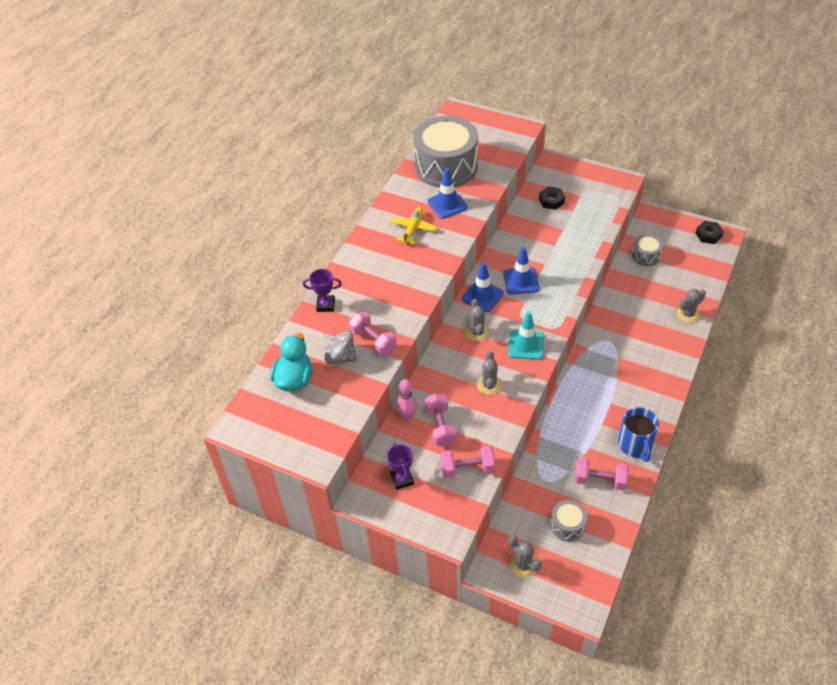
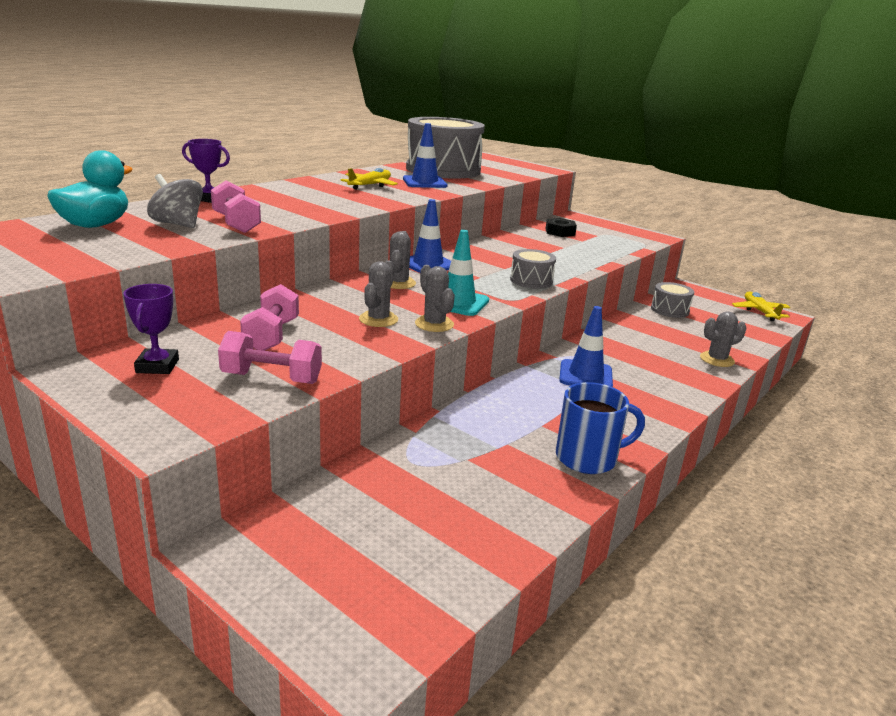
camera: 10 degrees right, 25 degrees down
(408, 416) = (235, 319): pink bowling pin -> none
(521, 281) = (486, 265): blue traffic cone -> blue traffic cone (585, 375)
(523, 565) = (290, 557): grey cactus -> grey cactus (434, 324)
(567, 525) = (413, 524): grey drum -> grey drum (531, 280)
(600, 480) = (506, 483): pink dumbbell -> none
(635, 445) = (588, 458): blue mug -> blue mug turned 105 degrees counterclockwise
(708, 235) = (760, 312): black nut -> yellow plane

